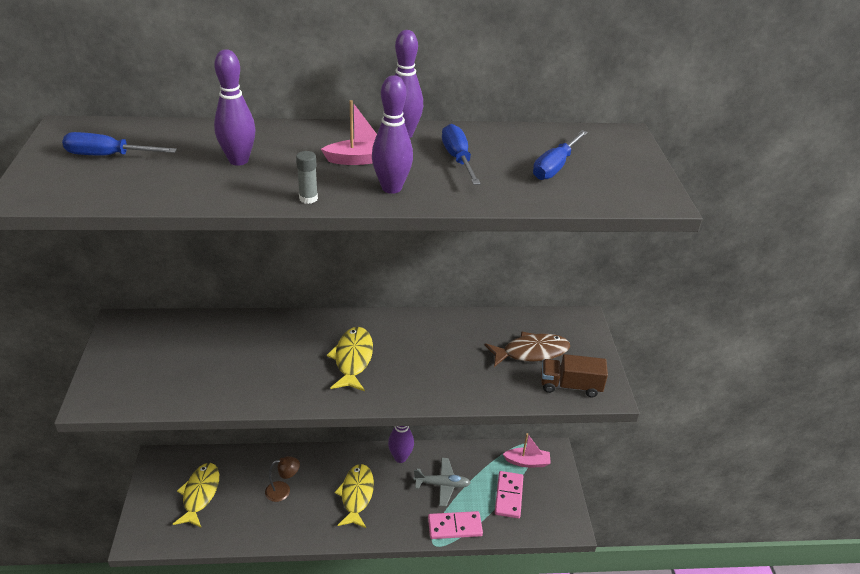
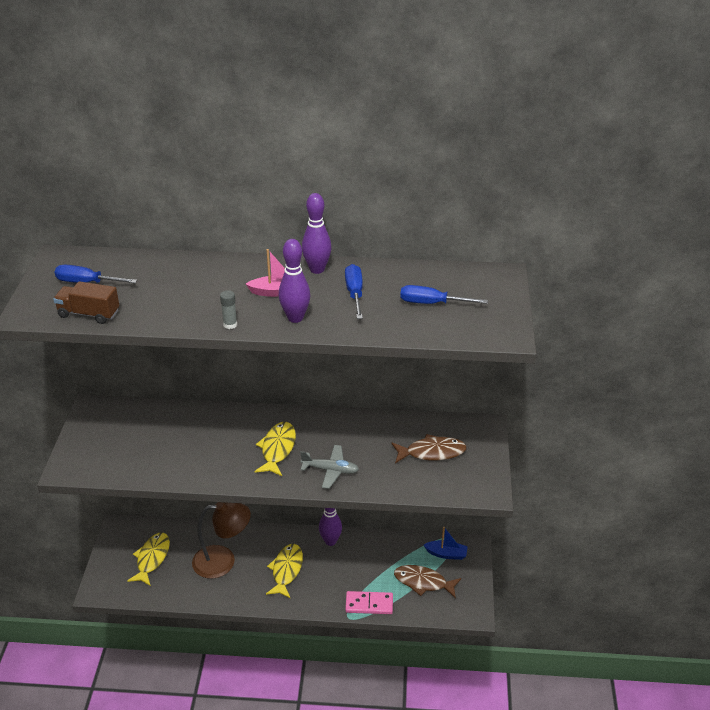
camera: 10 degrees right, 0 degrees up
(238, 160) = (183, 290): purple bowling pin -> none
(283, 490) = (223, 561): brown lamp -> brown lamp, size x1.94
(442, 485) = (364, 568): grey plane -> grey plane (330, 470)
(509, 496) = (423, 582): pink domino -> brown fish
(527, 462) = (446, 554): pink boat -> blue boat
(555, 167) = (432, 303): blue screwdriver -> blue screwdriver turned 60 degrees clockwise
(570, 386) = (458, 483): brown truck -> brown truck (89, 314)

